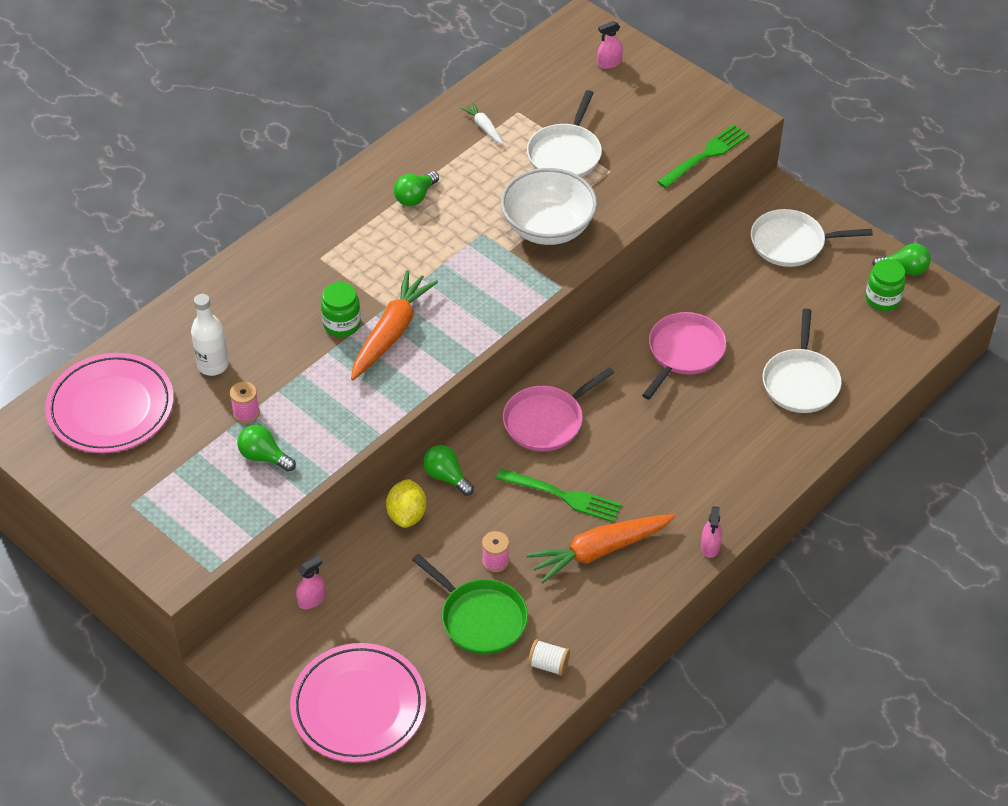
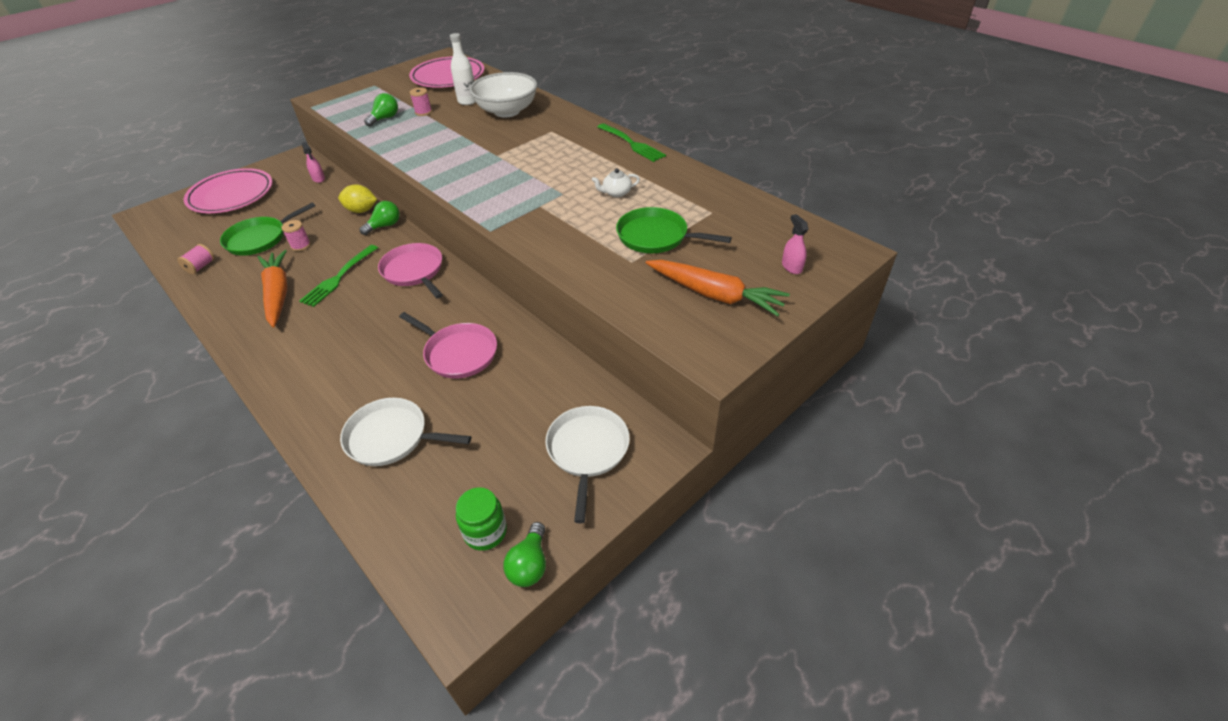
camera: 95 degrees right, 5 degrees down
(342, 324) = (486, 140): green jar -> none
(391, 332) = (470, 157): orange carrot -> orange carrot (715, 295)
(415, 197) = (608, 165): green light bulb -> none
(480, 187) = (616, 193): none -> white teapot
(483, 127) = (690, 195): white carrot -> none
(548, 227) = (563, 225): white bowl -> white bowl (507, 111)
(548, 664) = (201, 266): white spool -> pink spool
(565, 154) = (656, 236): white pan -> green pan
(705, 156) = (651, 327): green fork -> green fork (631, 143)
(710, 546) = (242, 355): pink spray bottle -> none

